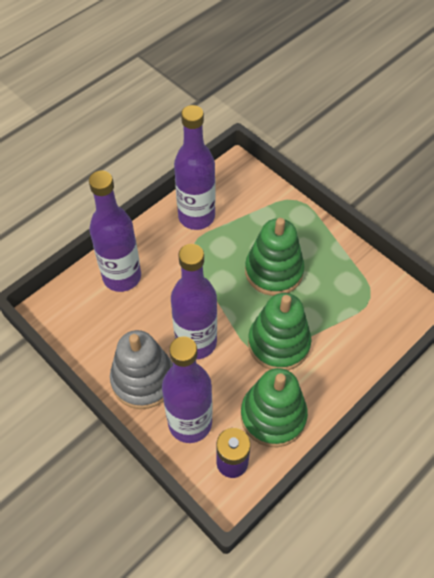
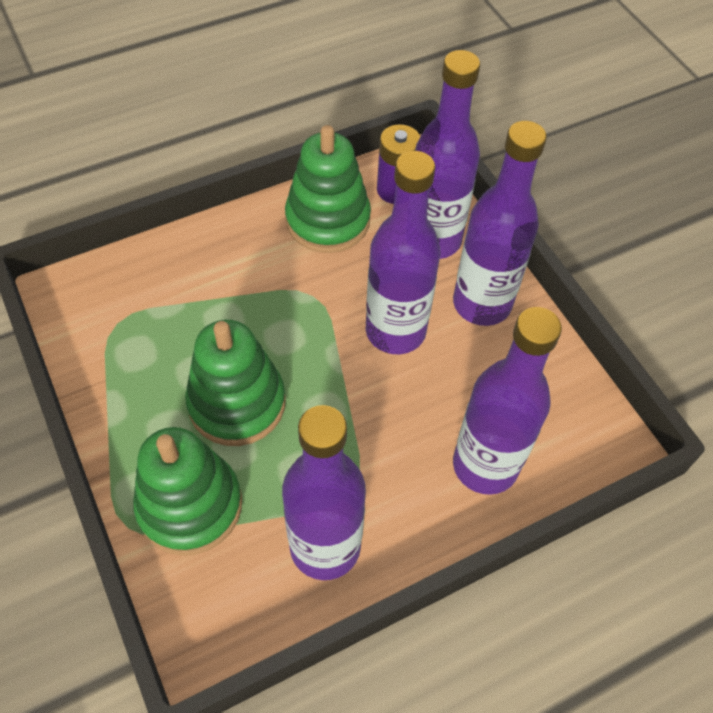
camera: 165 degrees left, 0 degrees up
(143, 379) = (482, 304): grey stacking toy -> purple bottle
(278, 343) = (281, 298): green stacking toy -> green stacking toy (190, 505)

